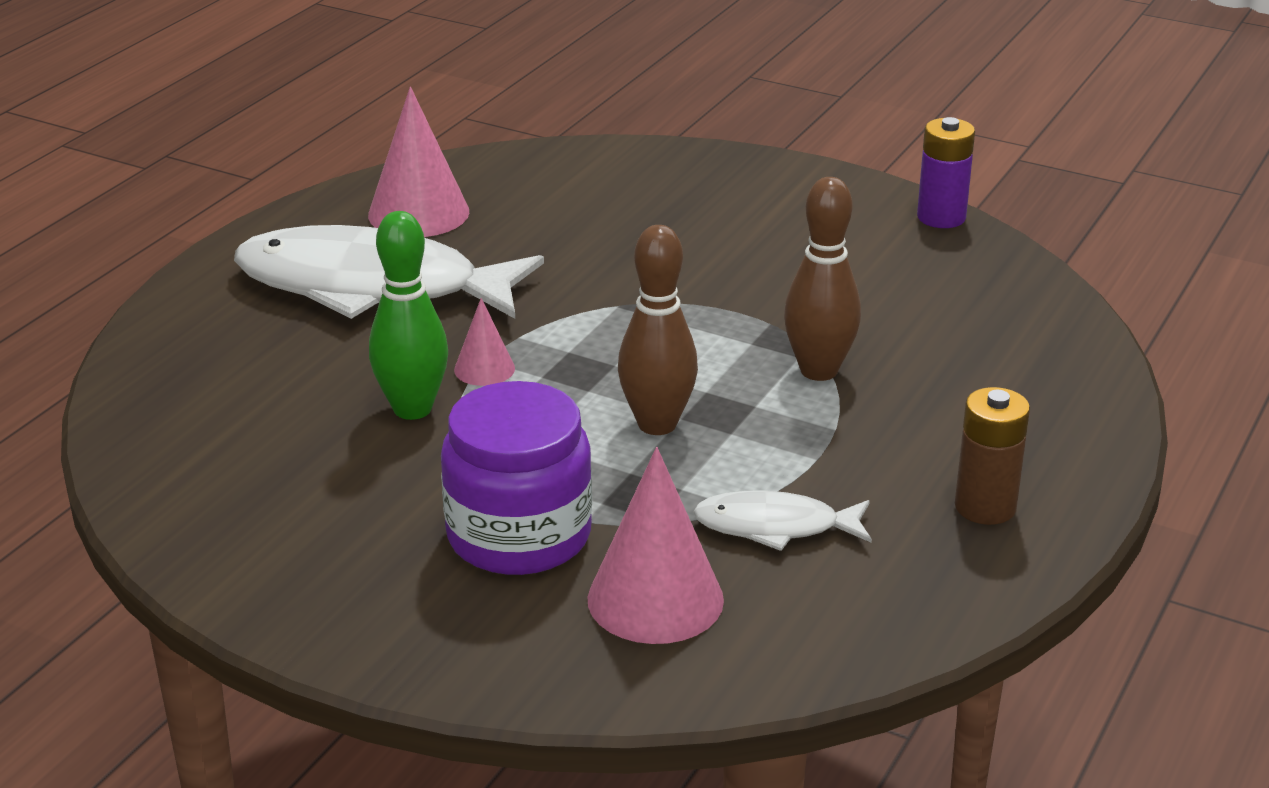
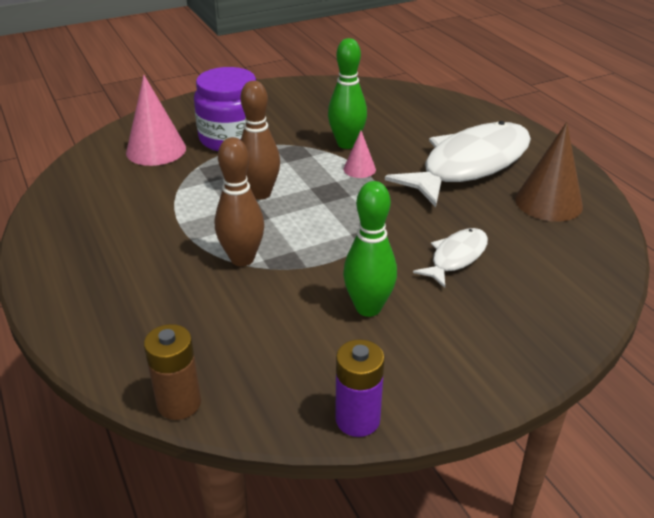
camera: 125 degrees right, 5 degrees up
(418, 213) = (548, 202): pink cone -> brown cone
(775, 527) = (153, 191): white fish -> white fish (456, 257)
(787, 260) = (368, 308): none -> green bowling pin
(985, 507) = (79, 250): brown battery -> brown battery (179, 403)

